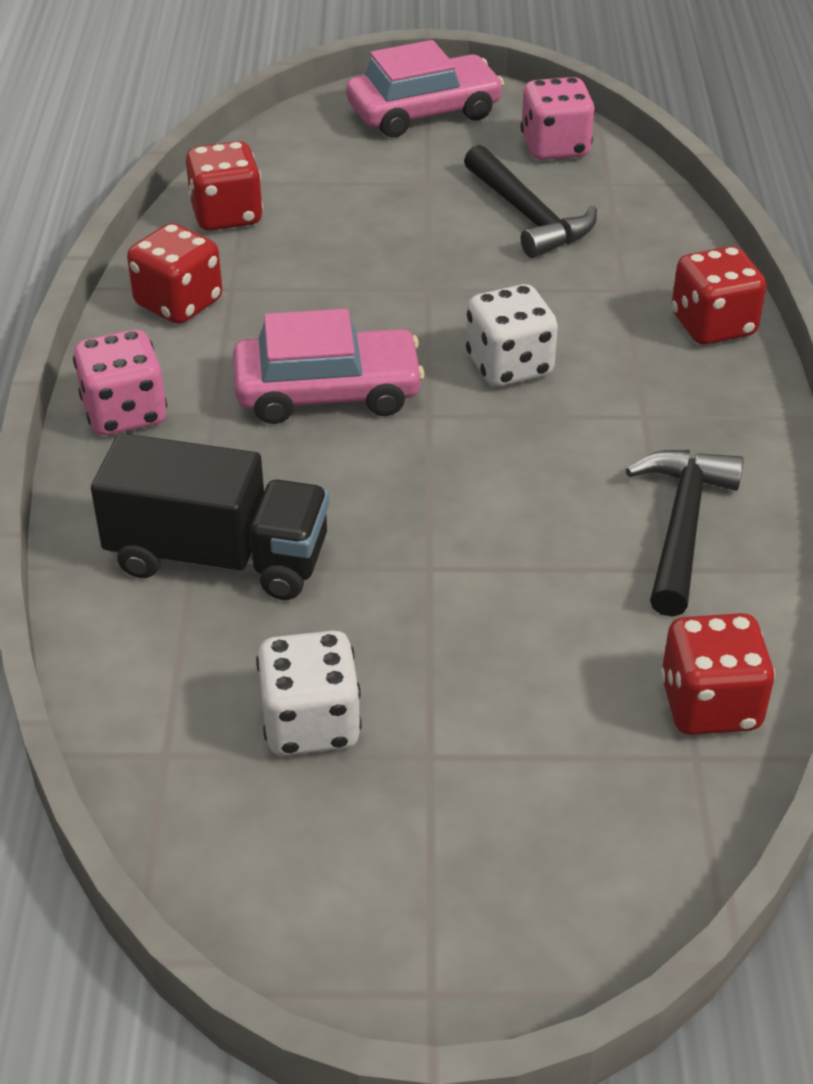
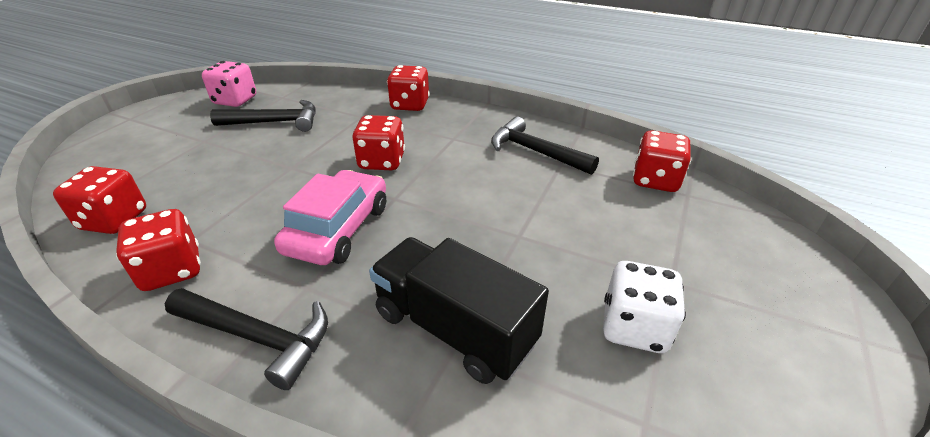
camera: 65 degrees left, 5 degrees down
(125, 413) = (257, 337): pink dice -> black hammer
(218, 557) = (454, 328): black truck -> black truck turned 90 degrees counterclockwise
(424, 112) = (144, 124): pink car -> none
(509, 366) = (382, 161): white dice -> red dice

